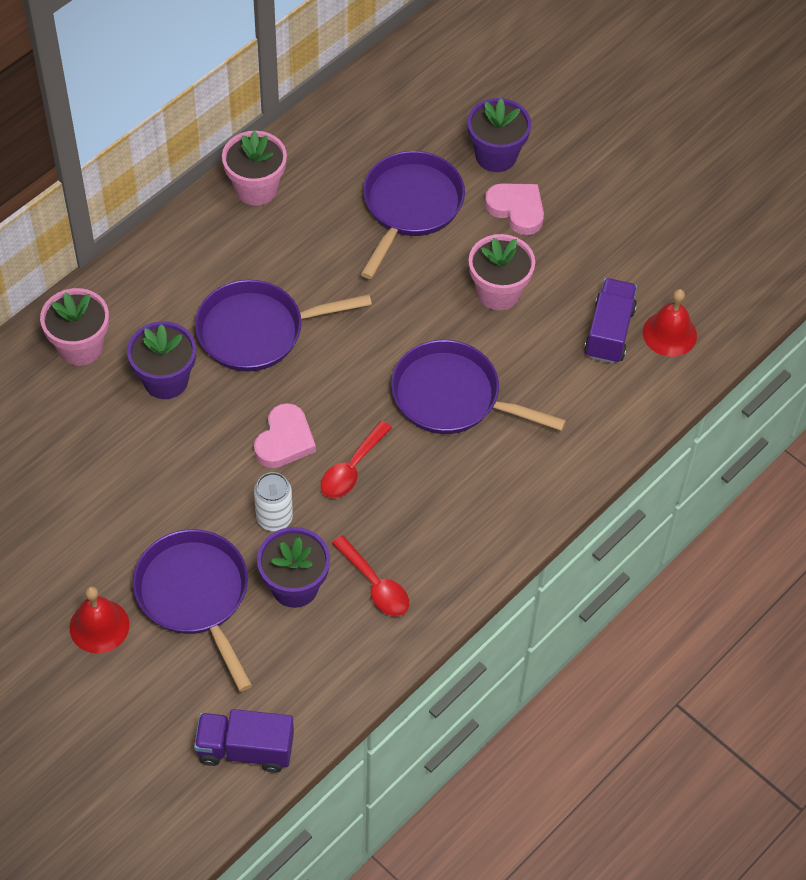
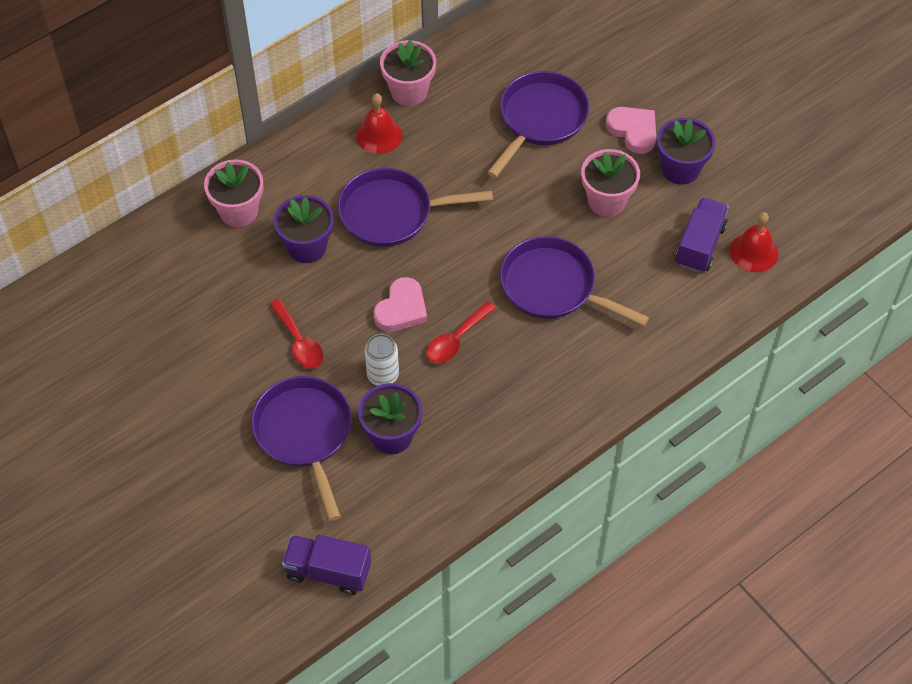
camera: 10 degrees right, 0 degrees up
(99, 626) = (218, 451): red bell -> red bell (379, 135)
(375, 585) = (462, 442): red spoon -> red spoon (299, 342)
(496, 155) = (622, 83): purple flower pot -> purple flower pot (680, 169)

